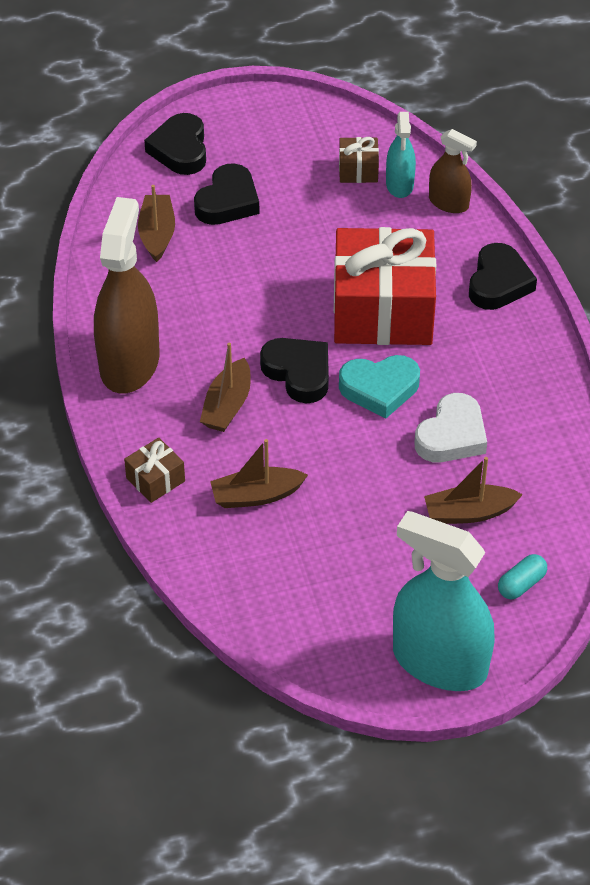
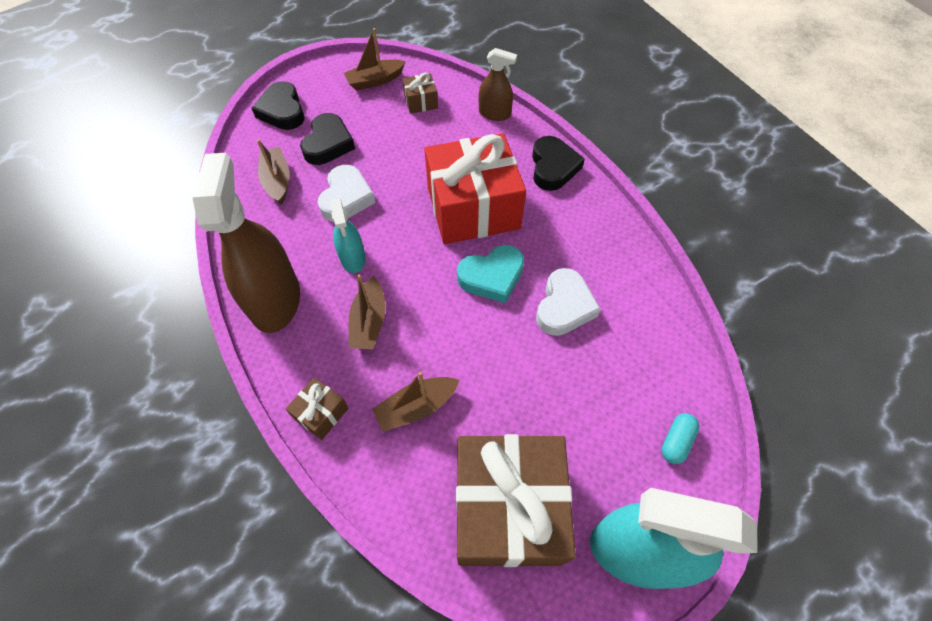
camera: 15 degrees left, 10 degrees up
(234, 269) = (346, 198): none -> white heart
(298, 373) = (421, 277): black heart -> none
(323, 600) = (508, 508): none -> brown gift
(399, 184) = (454, 107): turquoise spray bottle -> turquoise spray bottle (353, 258)
(469, 512) = (605, 378): brown boat -> brown boat (375, 81)

